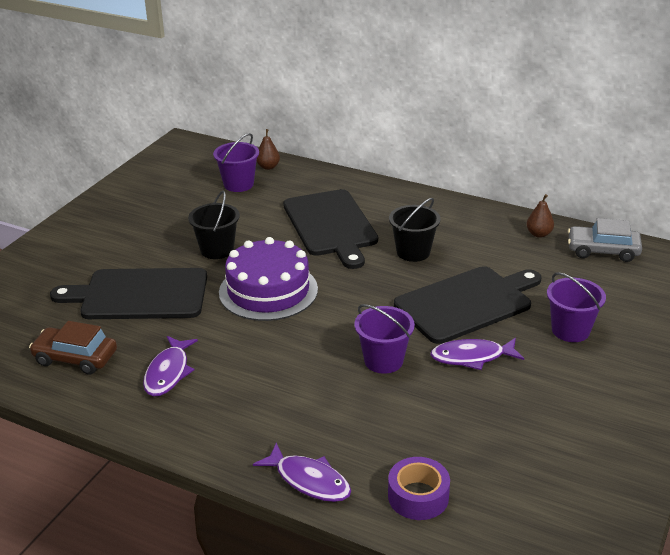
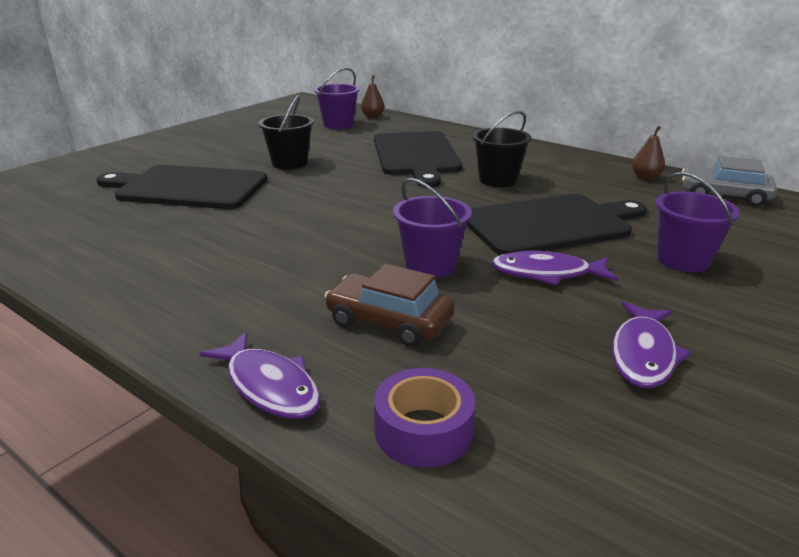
camera: 10 degrees right, 5 degrees down
(75, 358) = (79, 229): brown car -> brown car (389, 321)
(168, 372) = (168, 251): purple fish -> purple fish (643, 354)
(268, 291) = (324, 196): purple cake -> none

